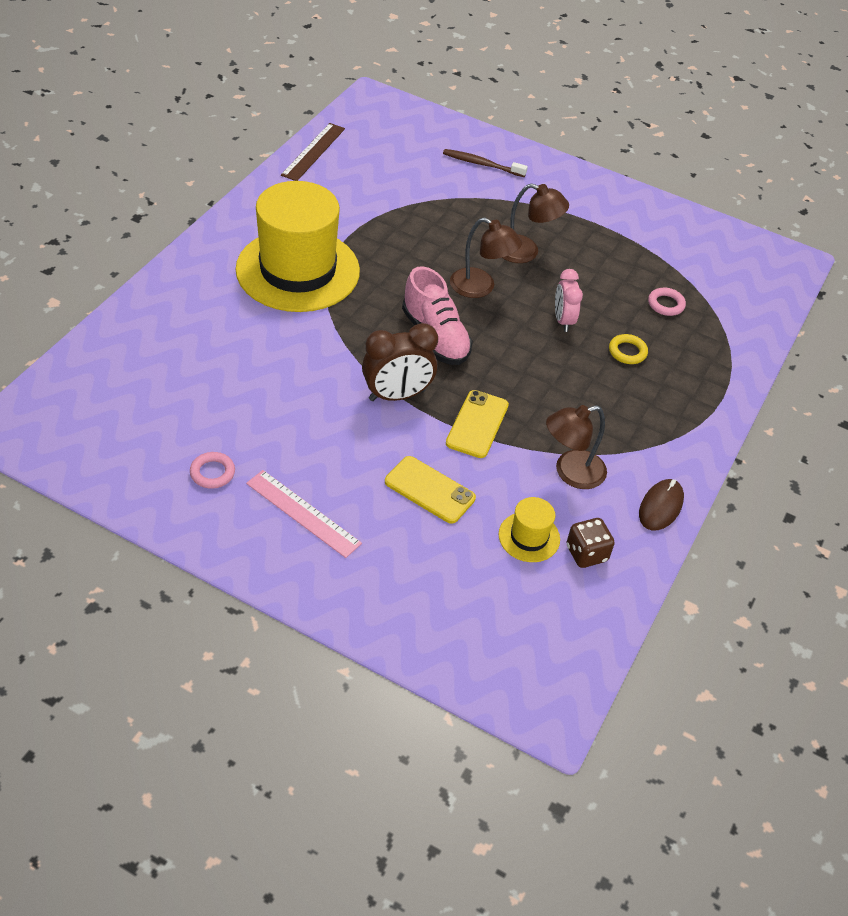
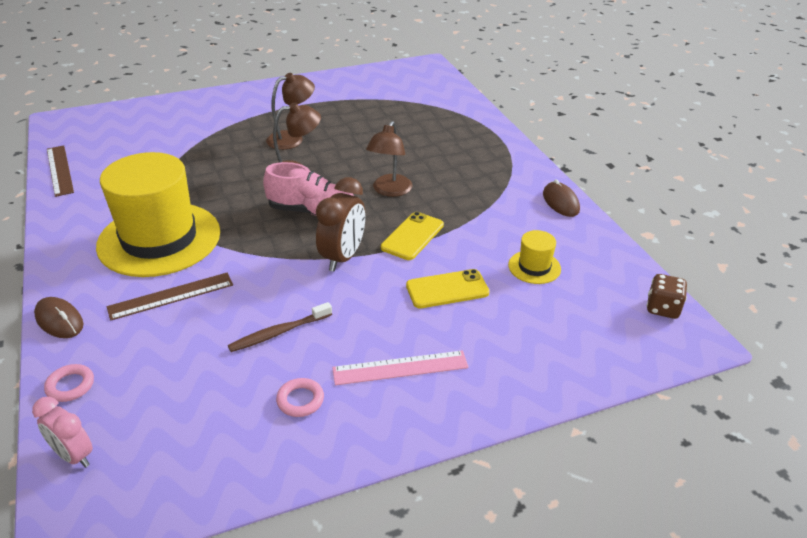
camera: 45 degrees left, 10 degrees down
(160, 285) = (59, 320): none -> brown mouse
(244, 324) = (171, 296): none -> brown ruler
(477, 424) = (412, 236): yellow phone -> yellow phone turned 60 degrees clockwise
(482, 164) = (192, 114): brown toothbrush -> brown toothbrush (279, 332)
(563, 320) = (368, 156): pink clock -> pink clock (74, 455)
(570, 473) = (497, 221): brown lamp -> brown lamp (389, 191)
(586, 553) = (571, 250): brown dice -> brown dice (662, 308)
(627, 352) = (424, 148): yellow ring -> none
(666, 304) = (404, 116): pink ring -> pink ring (70, 386)

